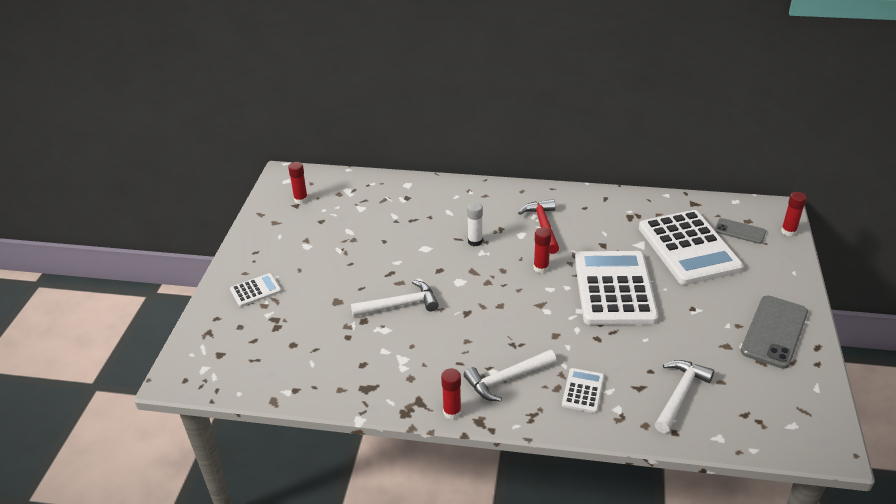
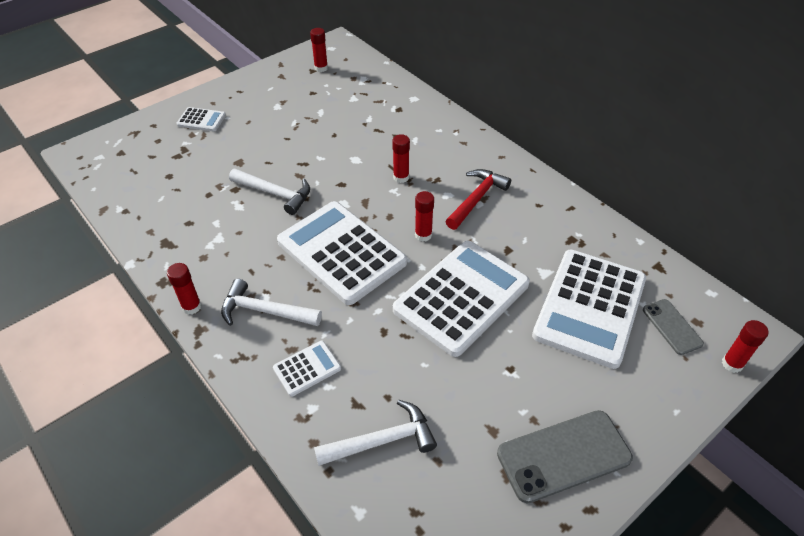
camera: 40 degrees right, 10 degrees up
(475, 241) = (401, 177): white glue stick -> red glue stick
(504, 311) = (341, 252): none -> white calculator

